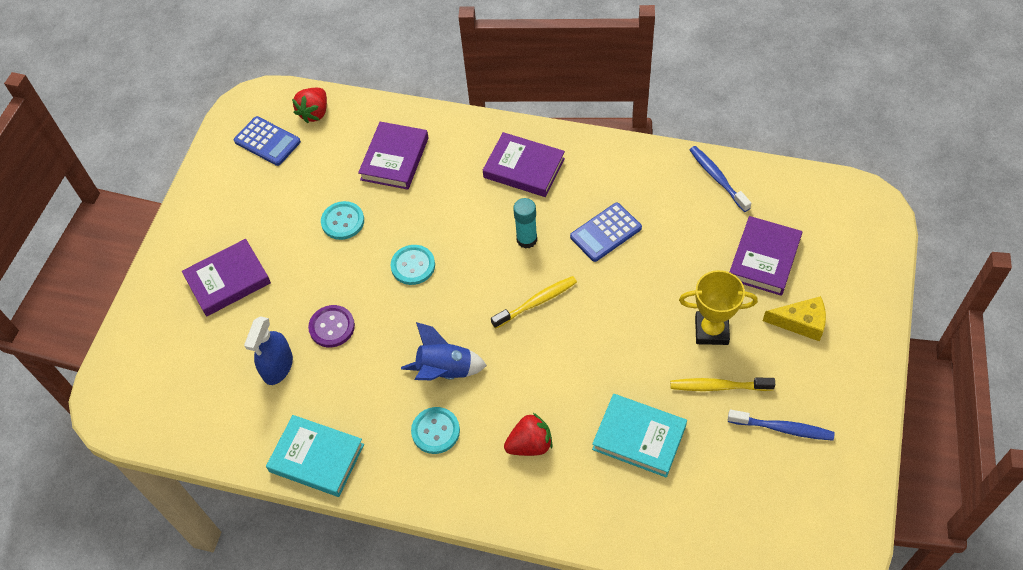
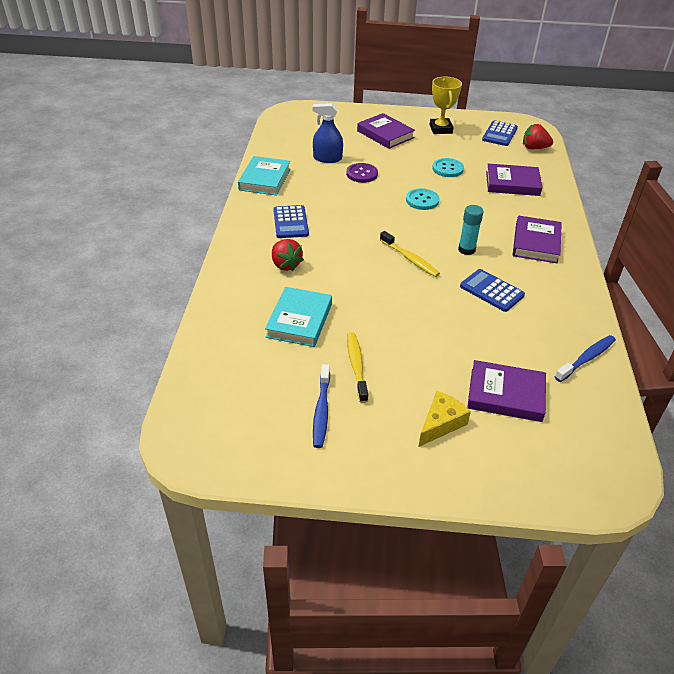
camera: 75 degrees right, 15 degrees down
(435, 431) = (290, 222): turquoise button -> blue calculator
(445, 371) = (339, 222): blue rocket -> none
(711, 330) = (413, 360): yellow trophy -> yellow trophy (440, 129)
(801, 322) = (440, 423): yellow cheese -> yellow cheese turned 135 degrees counterclockwise

